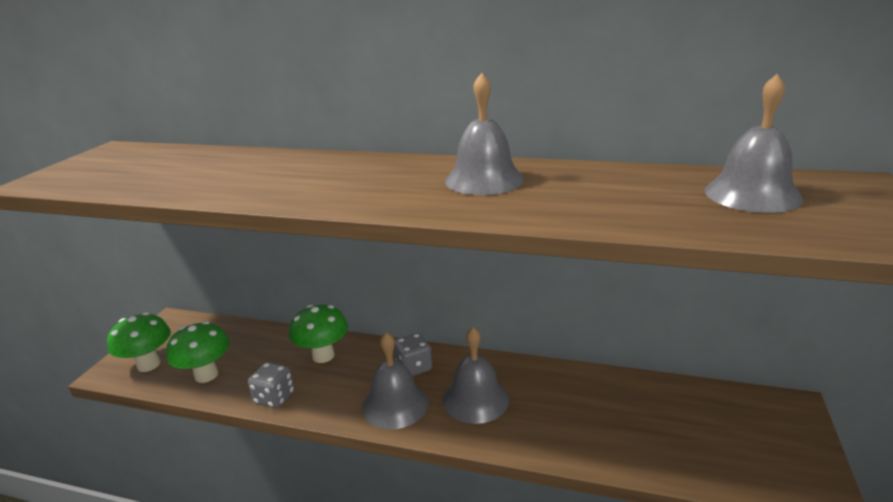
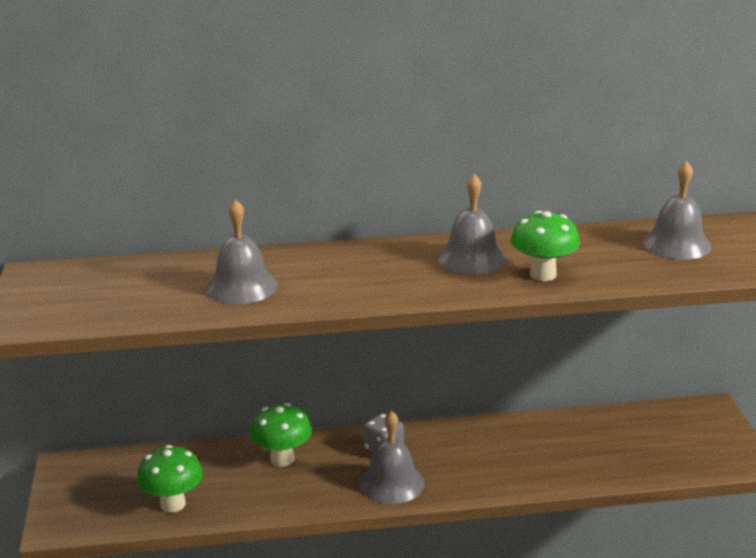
camera: 25 degrees left, 0 degrees up
(148, 364) = (93, 511): green mushroom -> green mushroom (543, 275)
(274, 398) = (268, 505): grey dice -> none
(475, 399) = (461, 461): grey bell -> grey bell (241, 286)

